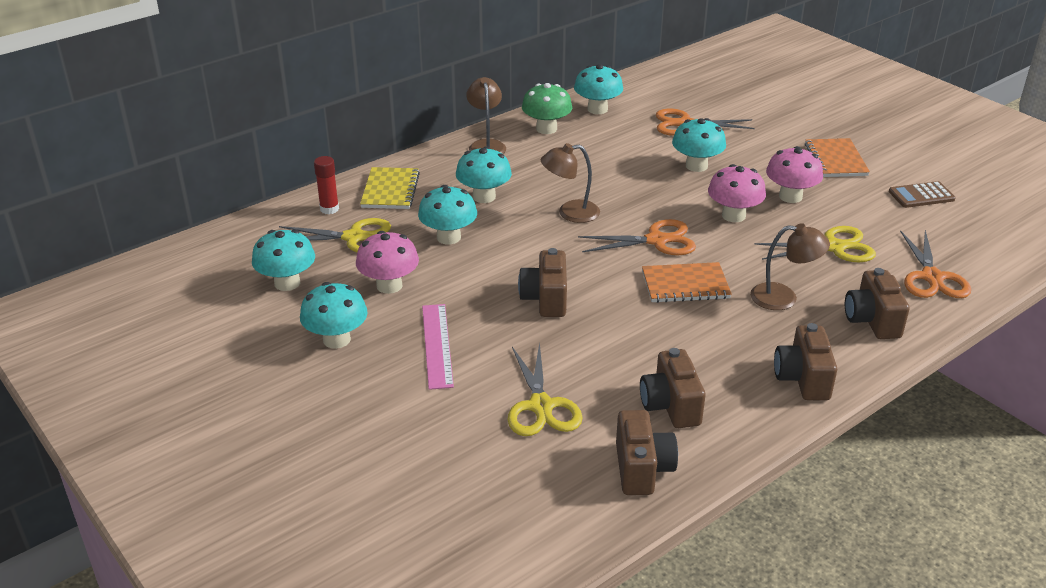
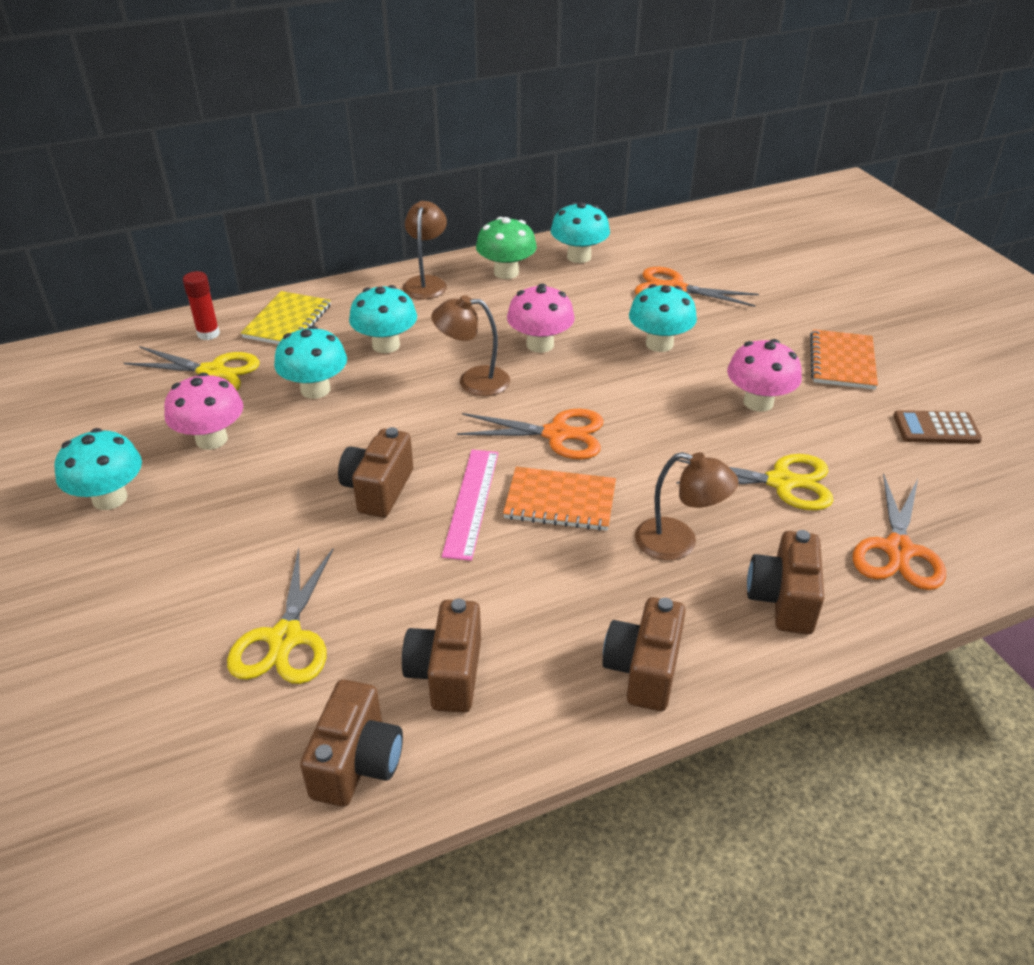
camera: 15 degrees right, 5 degrees up
(287, 283) = (105, 416): turquoise mushroom -> none
(437, 345) = (215, 528): pink ruler -> pink ruler (471, 502)
(733, 215) = (671, 416): pink mushroom -> pink mushroom (540, 344)

